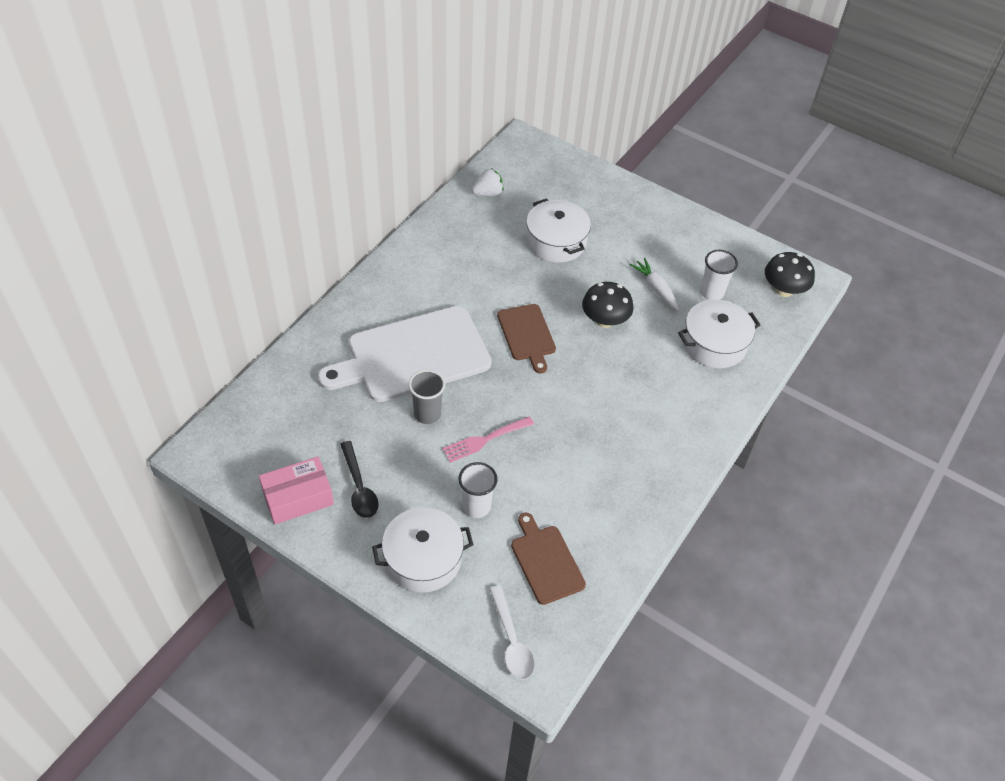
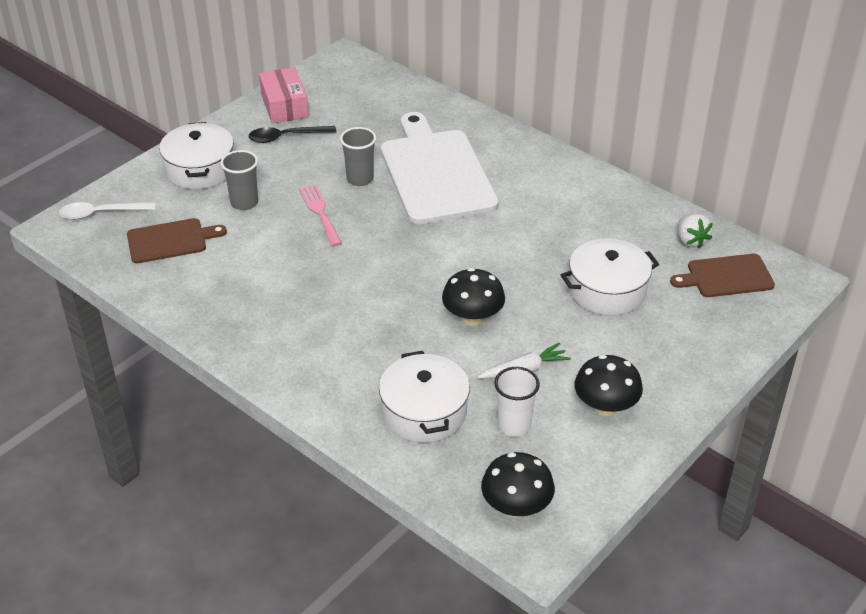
camera: 100 degrees right, 10 degrees down
(476, 506) = (244, 203): white cup -> grey cup
(527, 335) = (456, 253): brown cutting board -> brown cutting board (726, 276)
(679, 245) = (605, 406): none -> black mushroom

